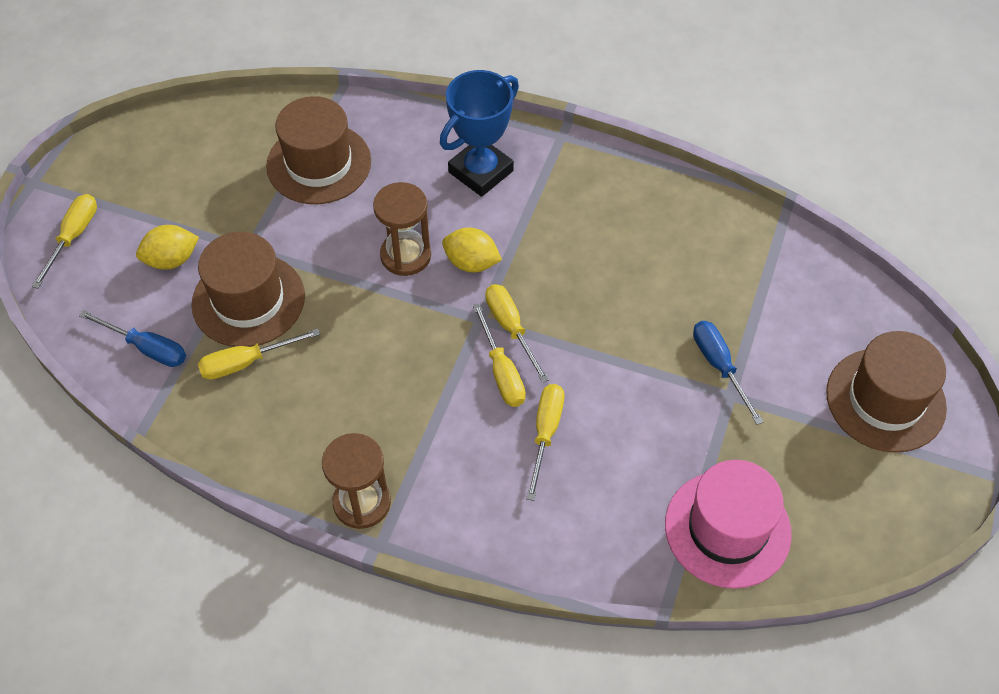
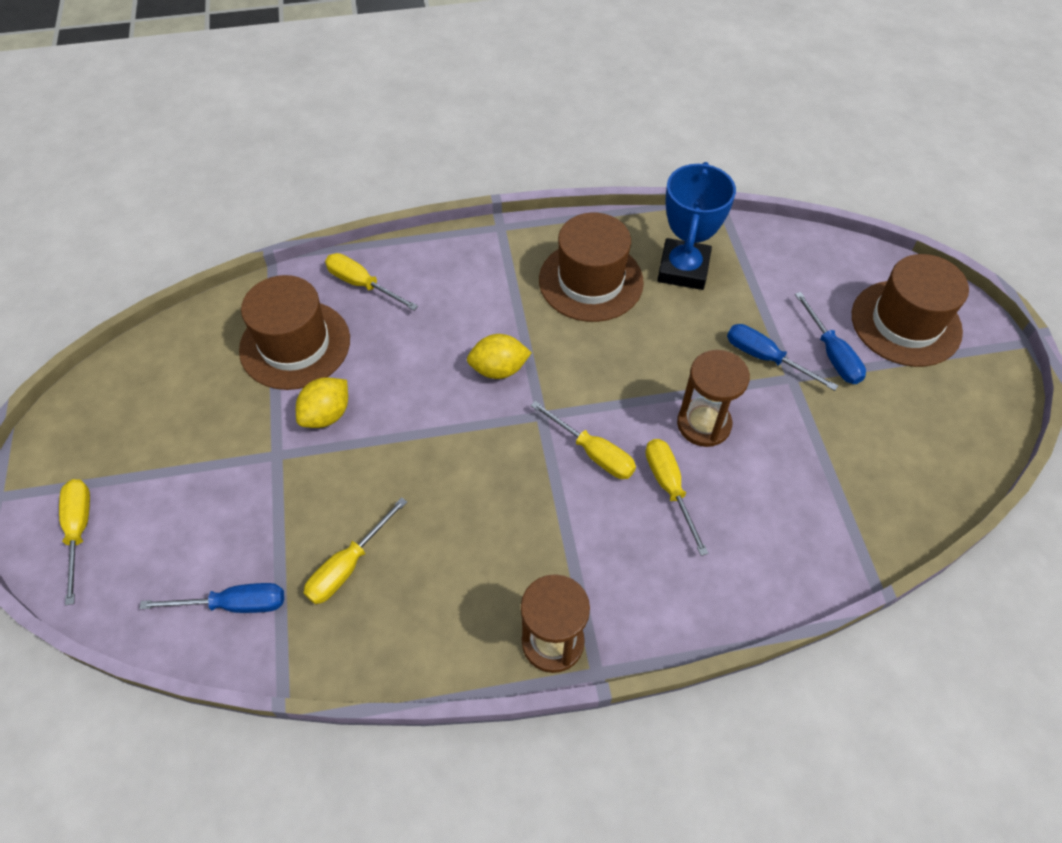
camera: 30 degrees left, 0 degrees up
(172, 260) = (204, 503): yellow lemon -> yellow lemon (327, 415)
(248, 300) = (310, 504): brown hat -> brown hat (591, 281)
(405, 255) = (434, 390): brown hourglass -> brown hourglass (703, 424)
(480, 171) = (451, 286): blue trophy -> blue trophy (683, 269)
(511, 328) = (574, 410): yellow screwdriver -> yellow screwdriver (362, 284)
(727, 529) = (872, 491): pink hat -> none
(787, 392) = (831, 354): none -> blue screwdriver

